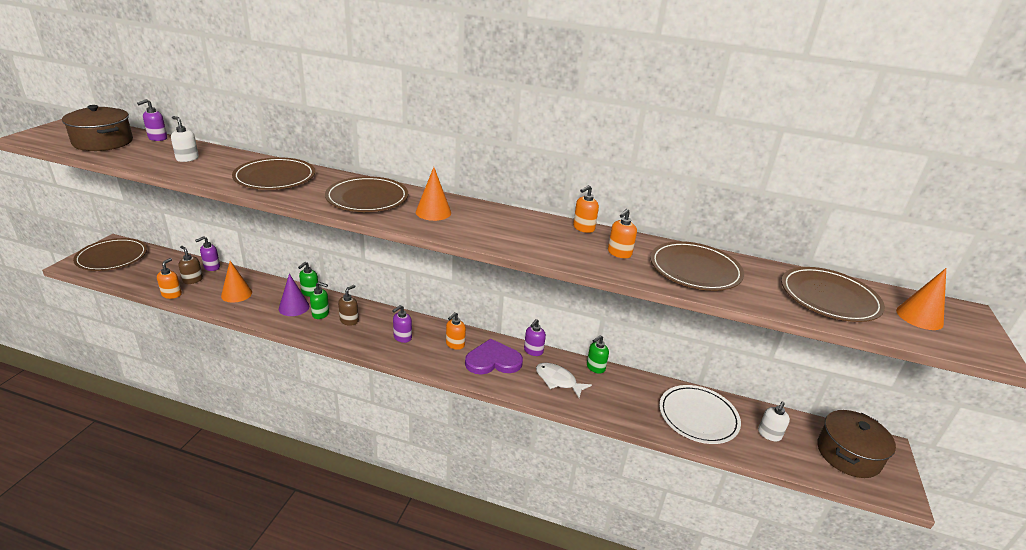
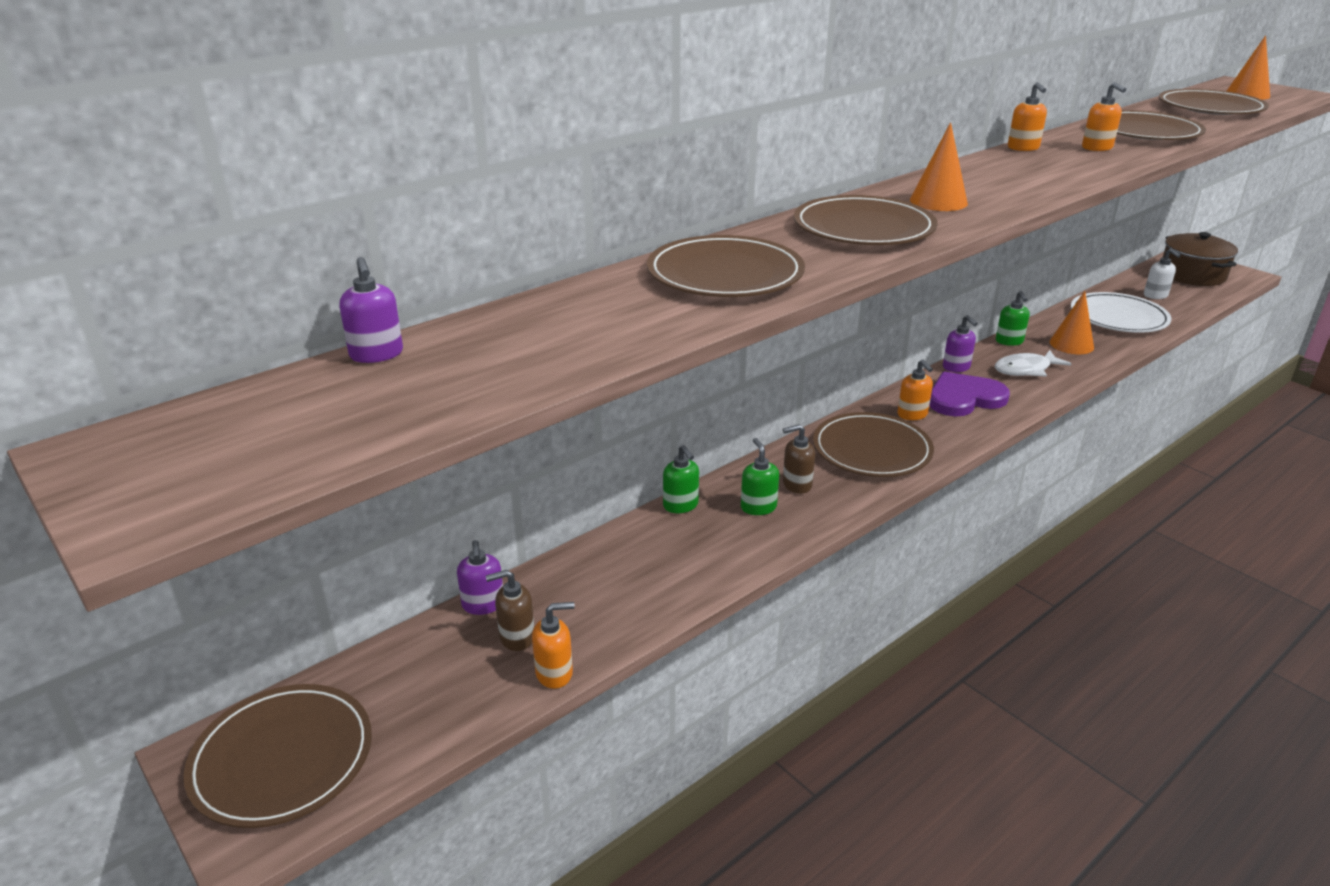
camera: 55 degrees left, 0 degrees up
(103, 142) = (327, 416): brown pot -> none
(172, 294) = (554, 673): orange soap dispenser -> orange soap dispenser turned 120 degrees clockwise
(187, 158) = (550, 334): white soap dispenser -> none
(236, 294) = (621, 587): orange cone -> orange cone (1071, 344)
(294, 307) = (717, 530): purple cone -> none
(321, 314) = (758, 507): green soap dispenser -> green soap dispenser turned 60 degrees counterclockwise
(349, 320) = (796, 484): brown soap dispenser -> brown soap dispenser turned 75 degrees counterclockwise
(402, 337) = (872, 450): purple soap dispenser -> brown plate
(493, 360) = (964, 398): purple heart -> purple heart turned 45 degrees clockwise

